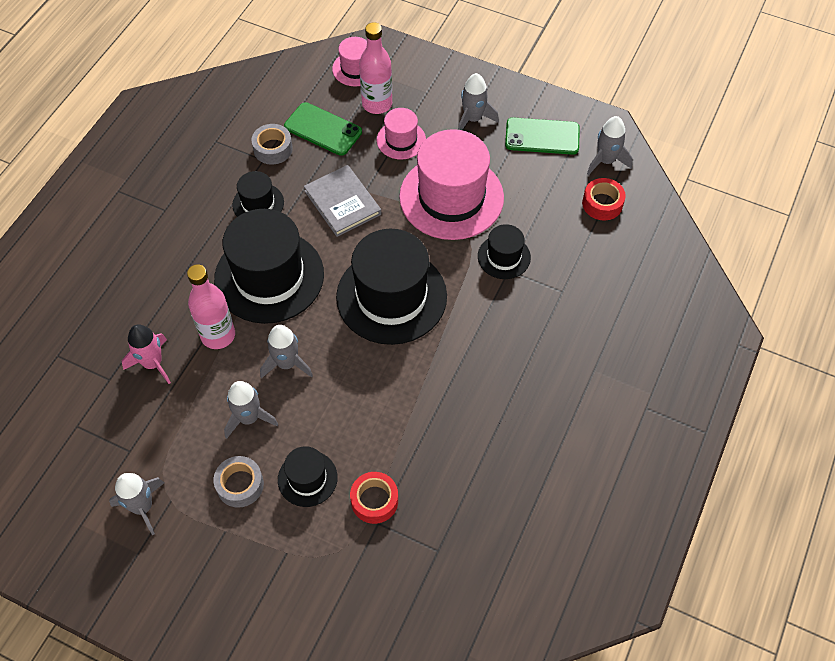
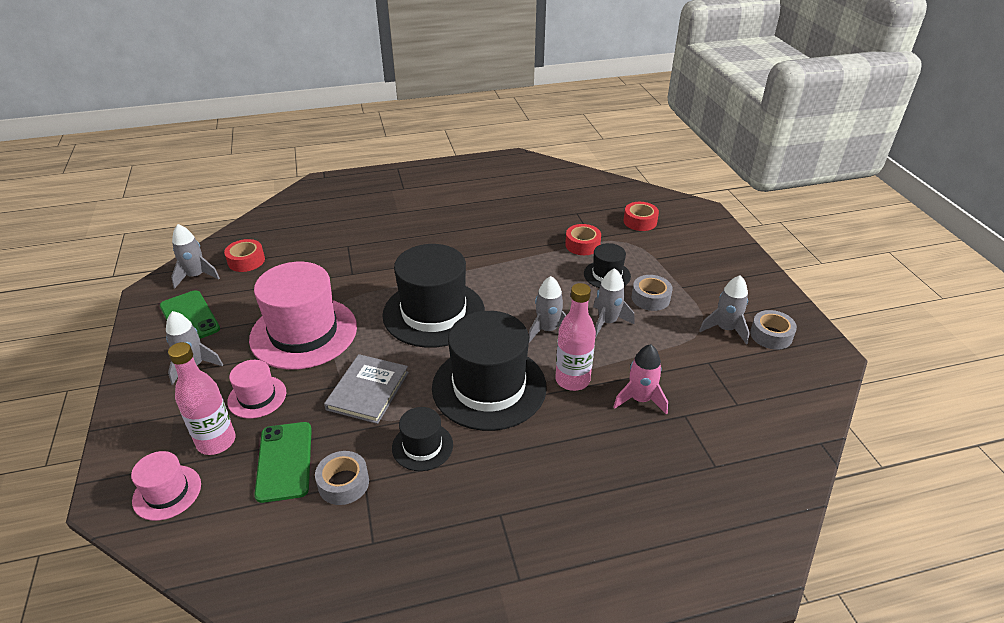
camera: 130 degrees left, 20 degrees down
(97, 538) = (771, 335): none -> grey tape
(360, 605) = (640, 221): none -> red tape
(504, 257) = (341, 281): black hat -> none

